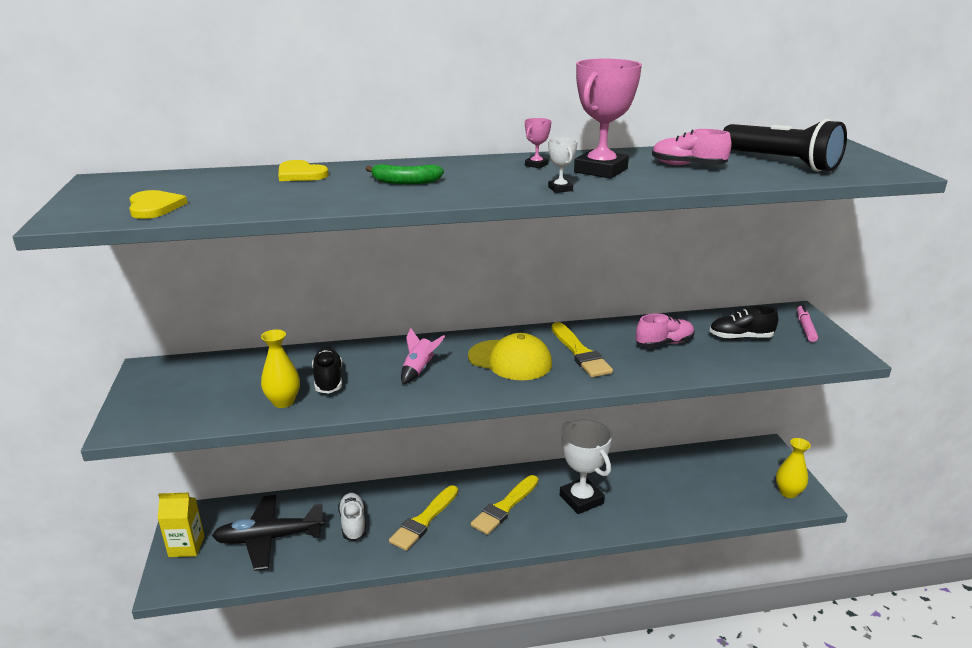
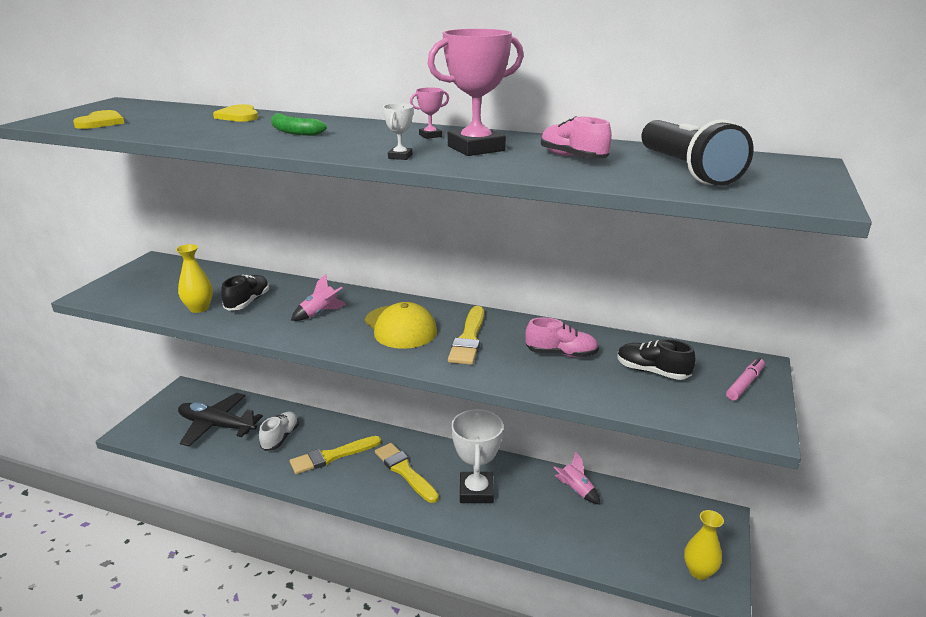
camera: 30 degrees right, 0 degrees up
(186, 546) = (164, 410): yellow carton -> none
(505, 507) = (404, 471): yellow brush -> yellow brush turned 75 degrees clockwise
(655, 467) = (576, 490): none -> pink rocket

